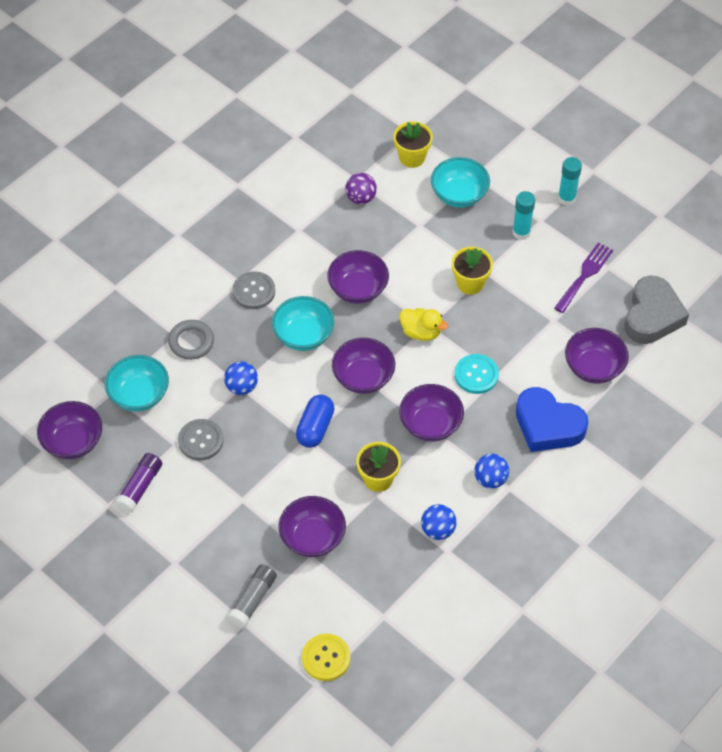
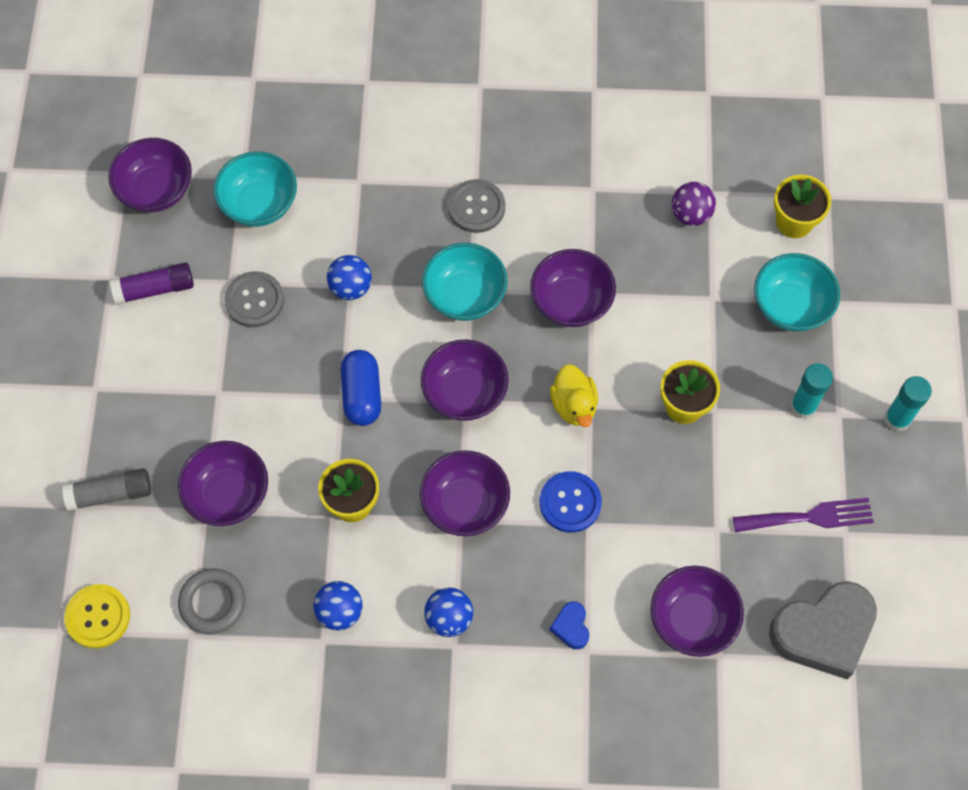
camera: 50 degrees right, 10 degrees up
(191, 342) = (363, 199): grey ring -> grey ring (212, 603)
(315, 428) = (362, 394): blue capsule -> blue capsule turned 75 degrees counterclockwise
(476, 375) = (570, 502): turquoise button -> blue button
(548, 425) = (571, 627): blue heart -> blue heart, size x0.43

